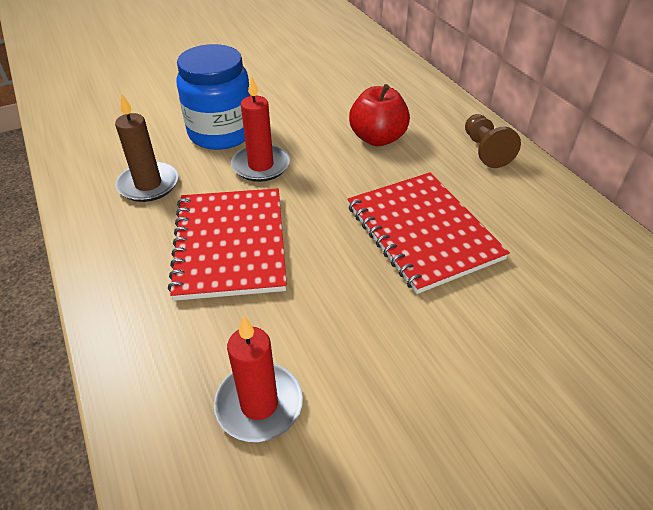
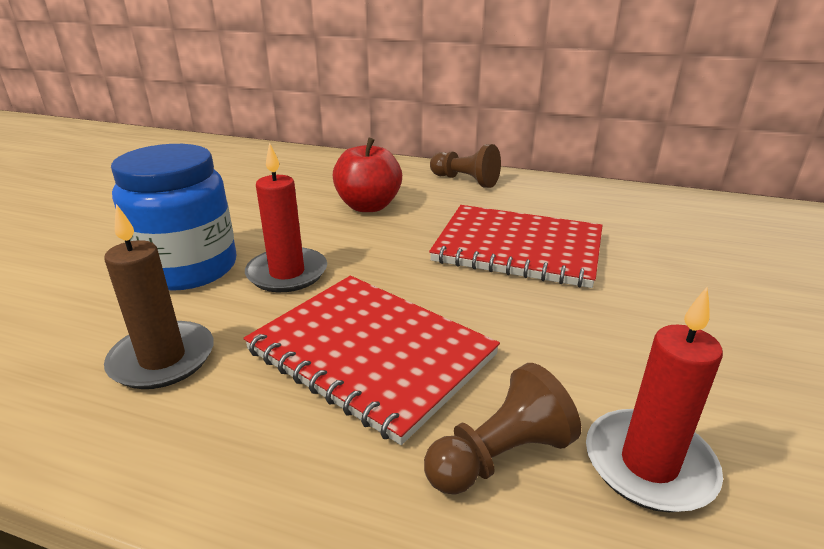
camera: 45 degrees left, 15 degrees down
(203, 340) = (499, 456): none -> brown pawn

